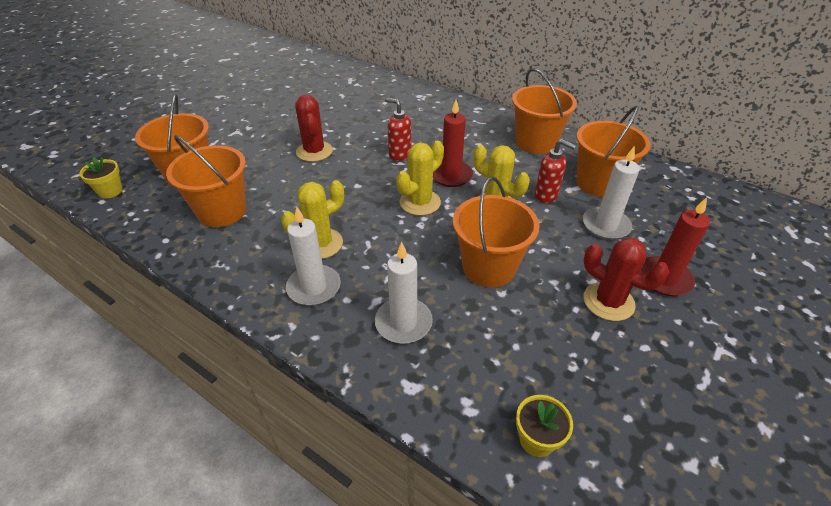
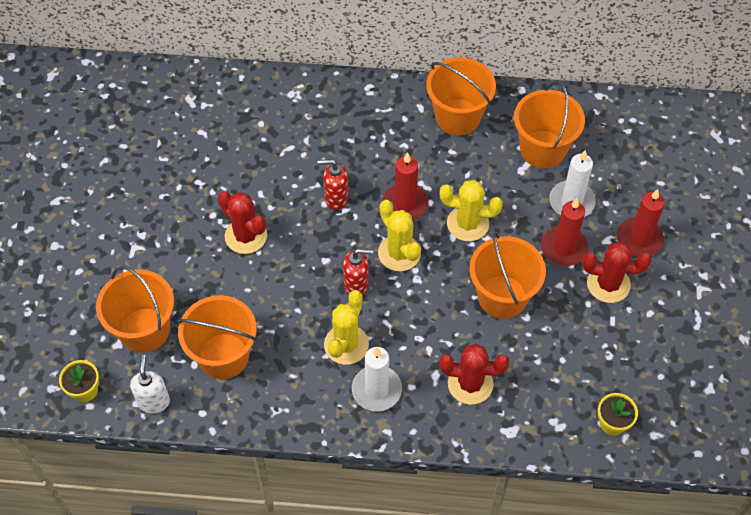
camera: 30 degrees left, 15 degrees up
(143, 217) = (154, 401): none -> white soap dispenser
(403, 323) = (470, 384): white candle -> red cactus
(420, 202) = (399, 253): yellow cactus -> yellow cactus turned 45 degrees counterclockwise
(546, 195) = (505, 188): red soap dispenser -> red soap dispenser (356, 285)
(576, 255) = (563, 248): none -> red candle

